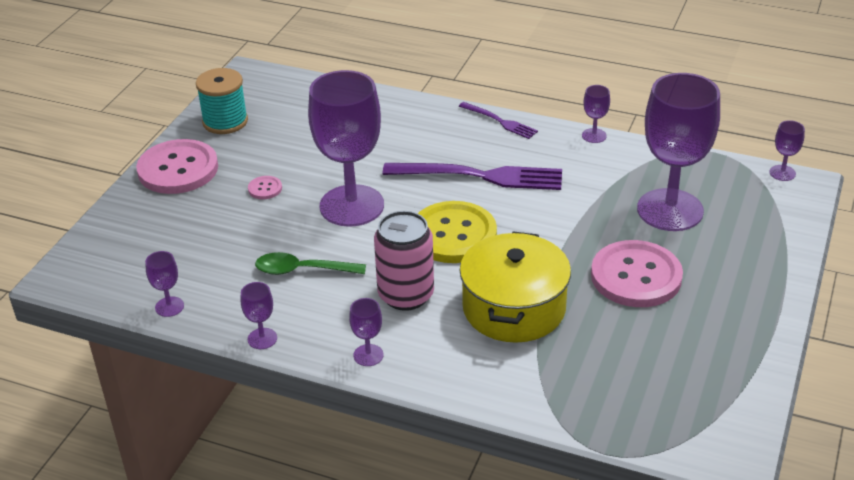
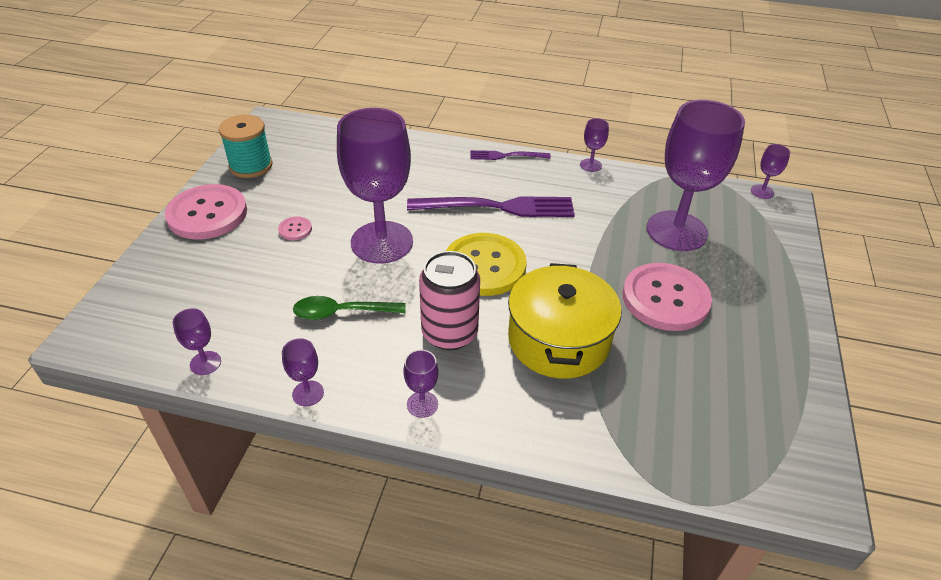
camera: 10 degrees left, 5 degrees up
(500, 121) = (505, 156): purple fork -> purple fork turned 150 degrees clockwise

